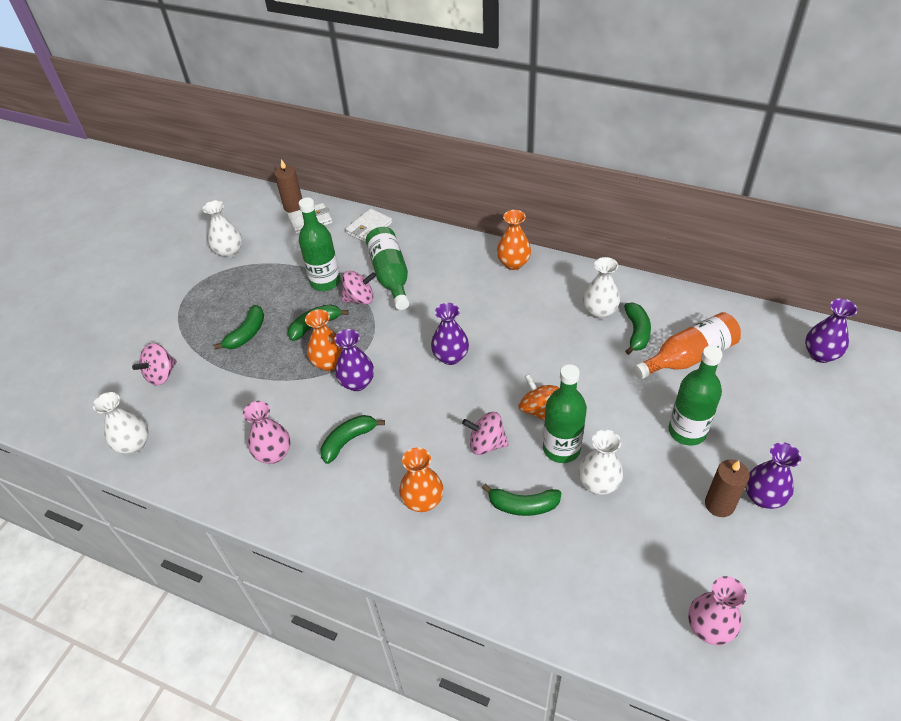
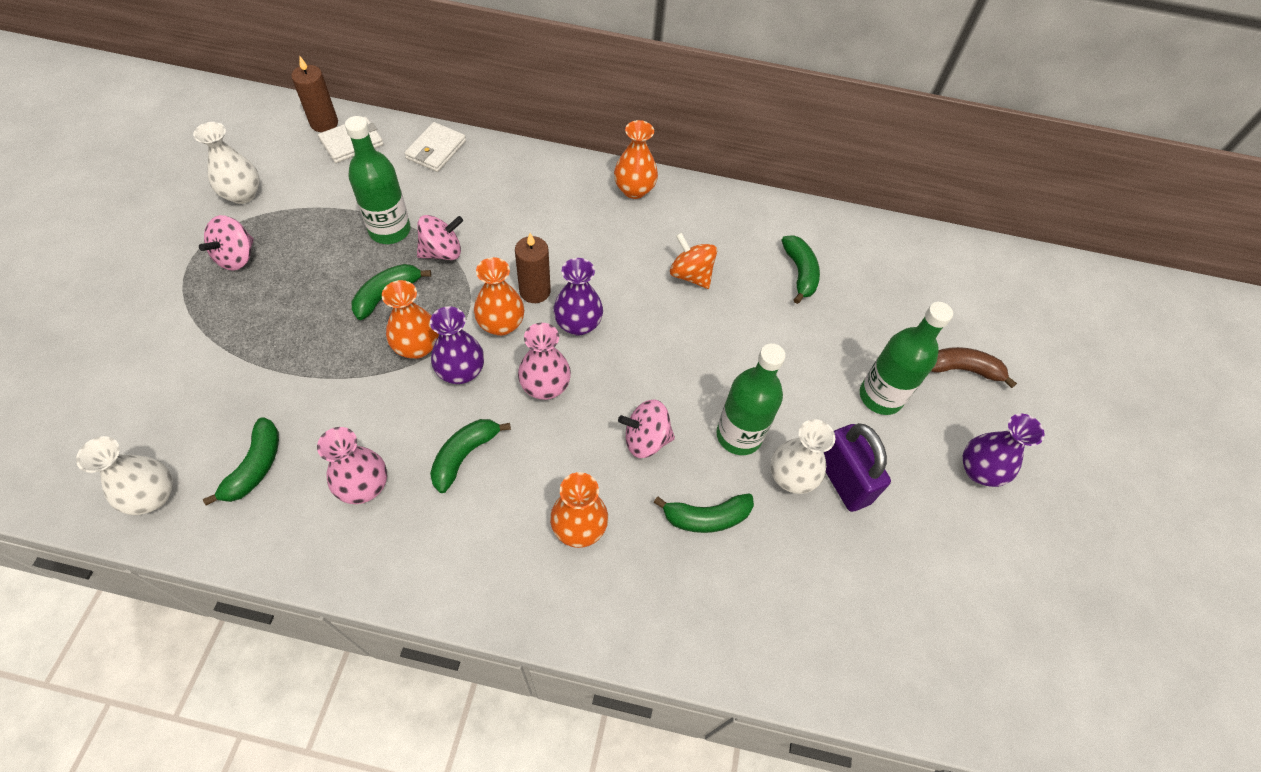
camera: 20 degrees left, 10 degrees up
(161, 375) = (175, 386): pink spinning top -> pink spinning top (236, 257)
(247, 334) = (292, 314): green banana -> green banana (255, 467)
(390, 275) = (477, 216): green bottle -> none
(393, 352) = (501, 324): none -> orange vase
(538, 410) = (702, 386): orange spinning top -> orange spinning top (691, 275)
(599, 311) = (751, 248): white vase -> none
(641, 491) = (843, 480): none -> purple padlock
(688, 357) = (865, 300): orange bottle -> none
(709, 627) = (950, 644): pink vase -> pink vase (545, 386)
(719, 504) = (933, 486): brown candle -> brown candle (535, 291)
(765, 417) = (963, 369): none -> brown banana
(820, 354) = (1008, 285): purple vase -> none

